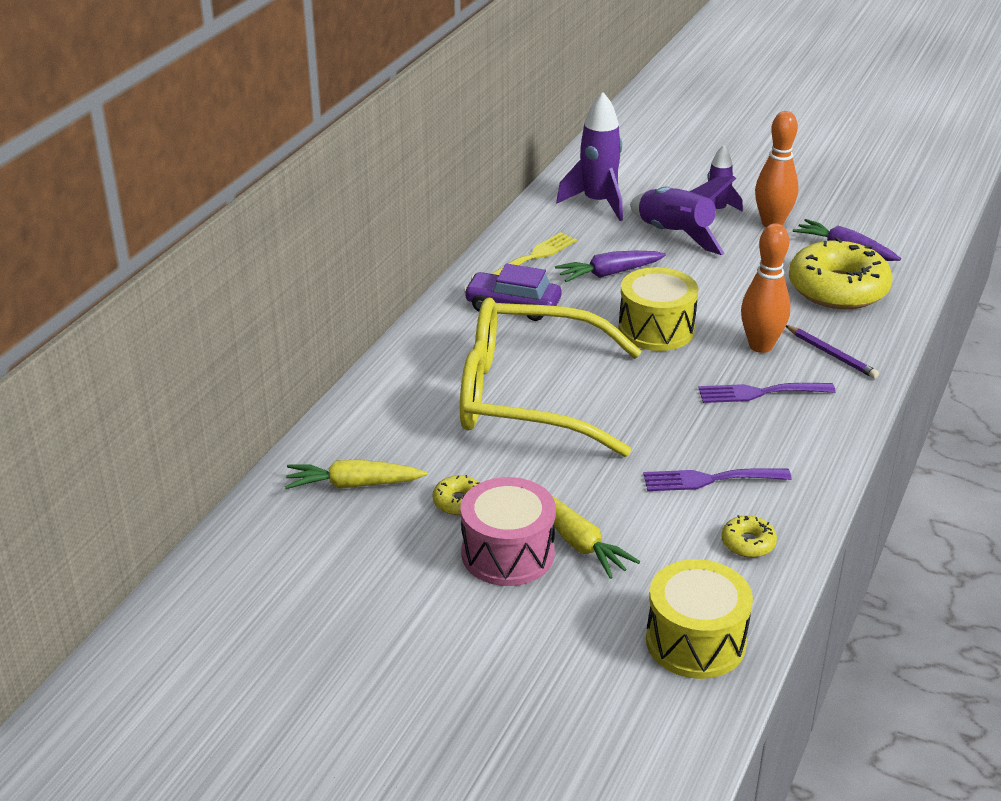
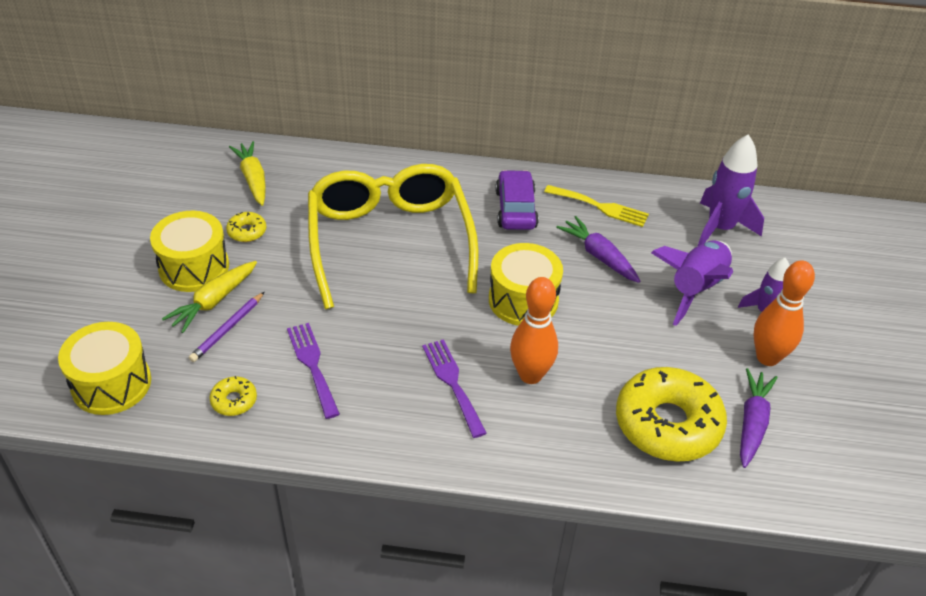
camera: 70 degrees right, 10 degrees up
(507, 553) = (194, 267): pink drum -> yellow drum
(831, 354) = (541, 430): purple pencil -> purple pencil (227, 329)

